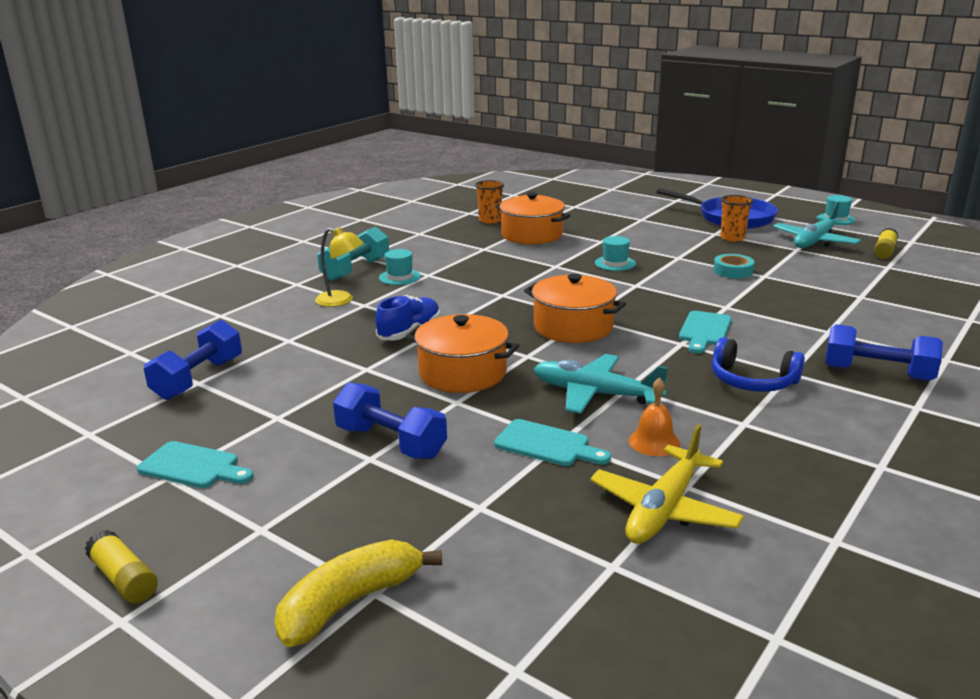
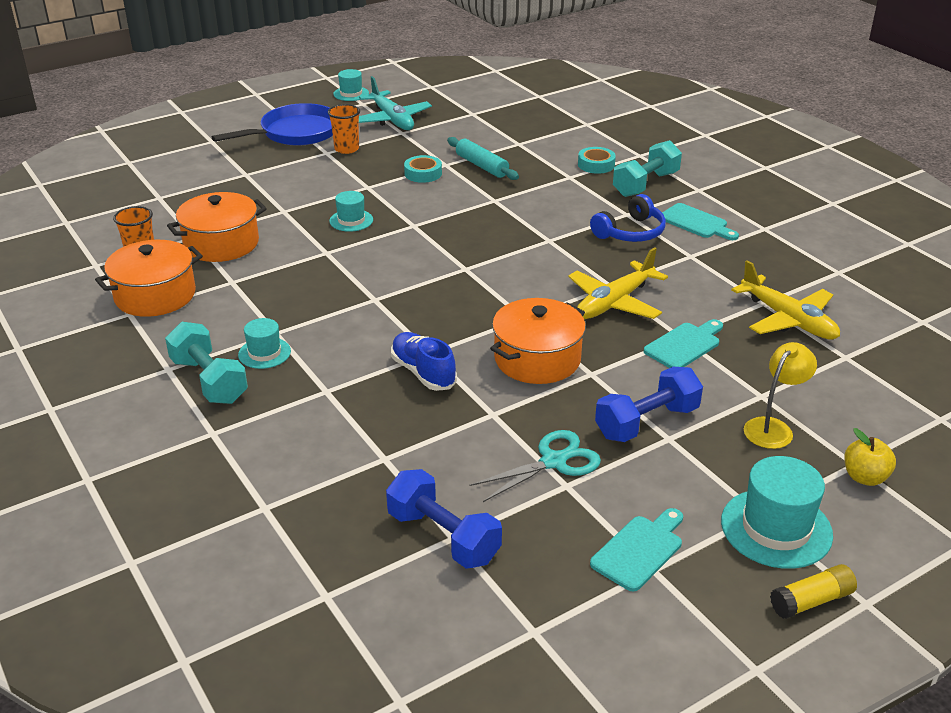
camera: 70 degrees left, 10 degrees up
(239, 543) = (776, 528): none -> turquoise hat
(309, 406) = (553, 462): none -> turquoise scissors
(341, 300) = (299, 405): yellow lamp -> yellow lamp (773, 428)
(350, 603) = (865, 477): yellow banana -> yellow apple
(573, 327) = (481, 280): orange pot -> orange pot (155, 295)
(595, 394) = (614, 302): turquoise plane -> yellow plane
(654, 442) = (700, 298): orange bell -> none
(704, 331) = (533, 223): turquoise cutting board -> turquoise cutting board (696, 222)
(785, 290) = (481, 166): none -> turquoise rolling pin
(877, 373) = (645, 184): blue dumbbell -> turquoise dumbbell
(879, 340) = (596, 165): none -> turquoise tape
(884, 251) = (441, 103): yellow glue stick -> none

